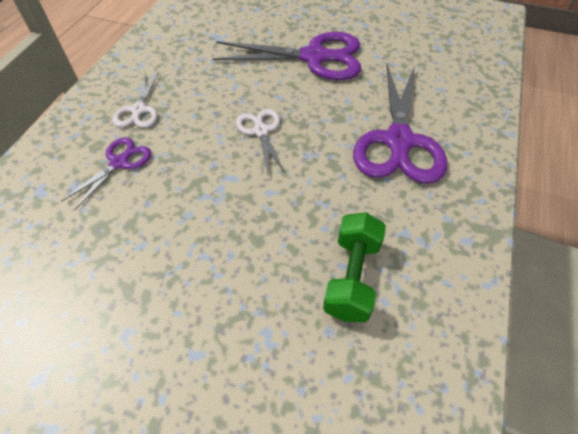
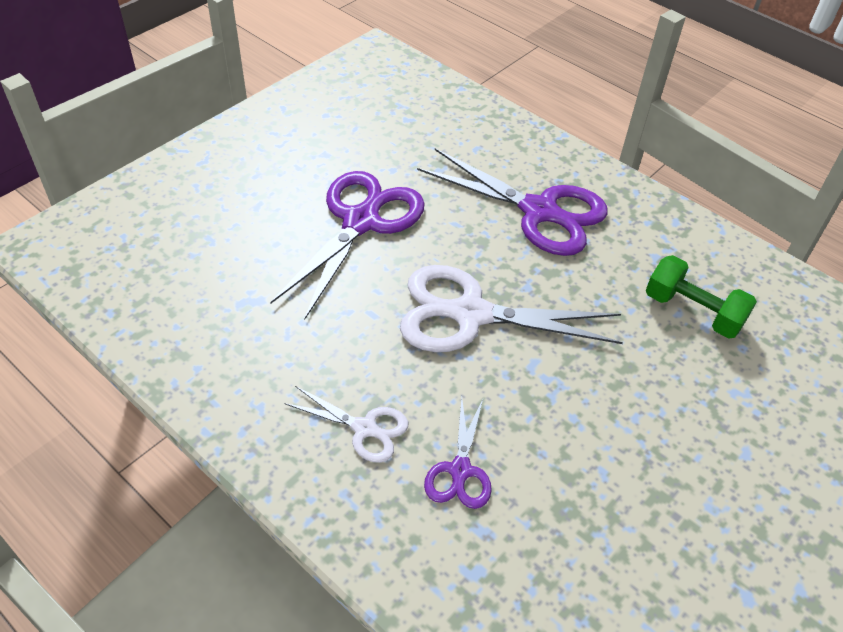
camera: 70 degrees left, 5 degrees down
(119, 163) = (460, 470): purple scissors -> purple scissors turned 135 degrees counterclockwise
(261, 131) = (471, 314): white scissors -> white scissors, size x1.94

